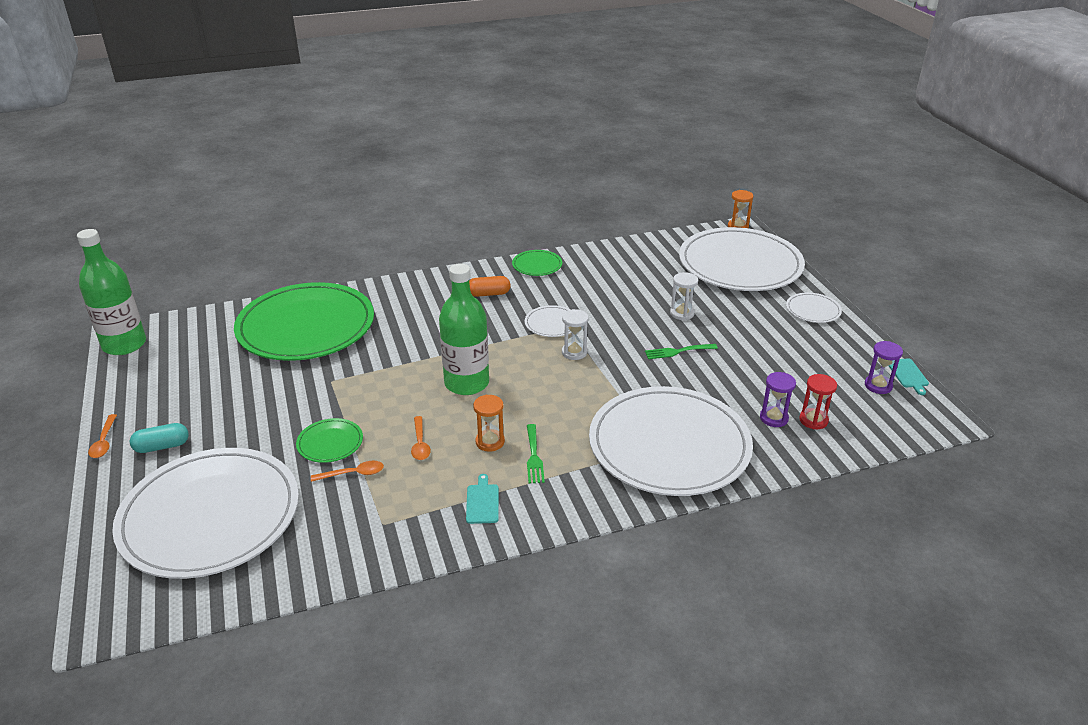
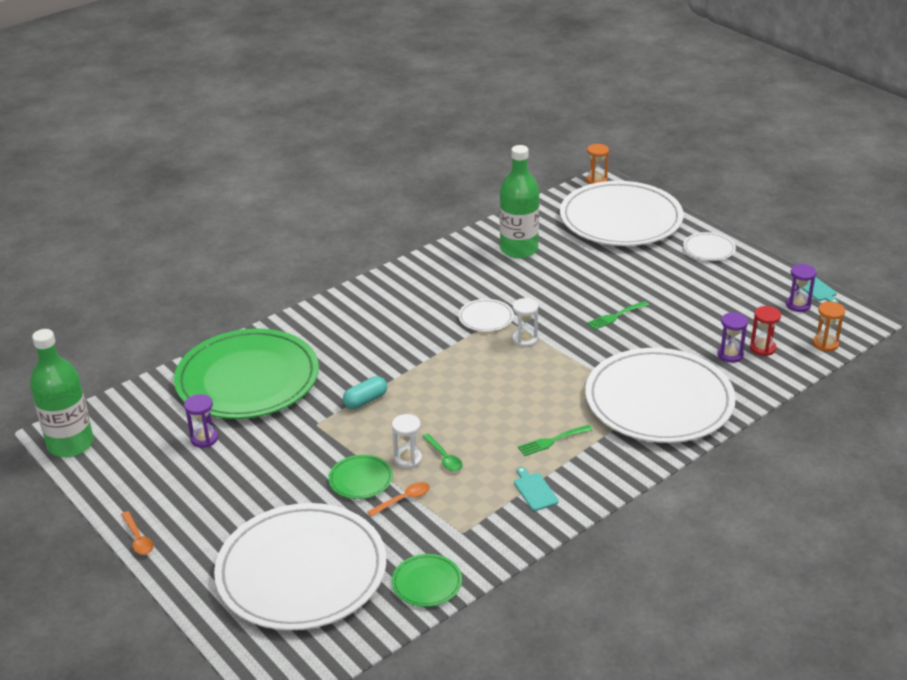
camera: 20 degrees left, 0 degrees up
(162, 446) = (201, 526): turquoise capsule -> turquoise capsule (365, 400)
(229, 368) = (204, 439): none -> purple hourglass
(420, 444) = (444, 458): orange spoon -> green spoon
(466, 383) = (446, 393): green bottle -> green bottle (519, 249)
(488, 294) = (405, 303): orange capsule -> none
(490, 442) = (505, 439): orange hourglass -> orange hourglass (825, 344)
(534, 456) = (552, 441): green fork -> green fork turned 90 degrees clockwise
(537, 265) = (431, 263): green plate -> green plate (427, 583)
(682, 313) = (597, 279): white hourglass -> white hourglass (408, 459)

